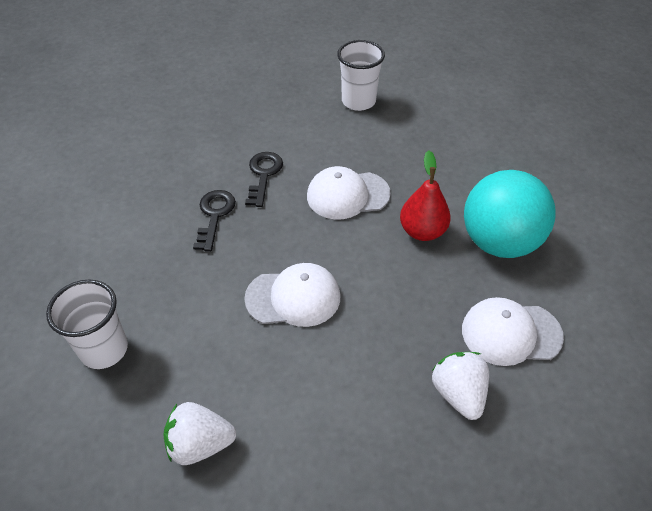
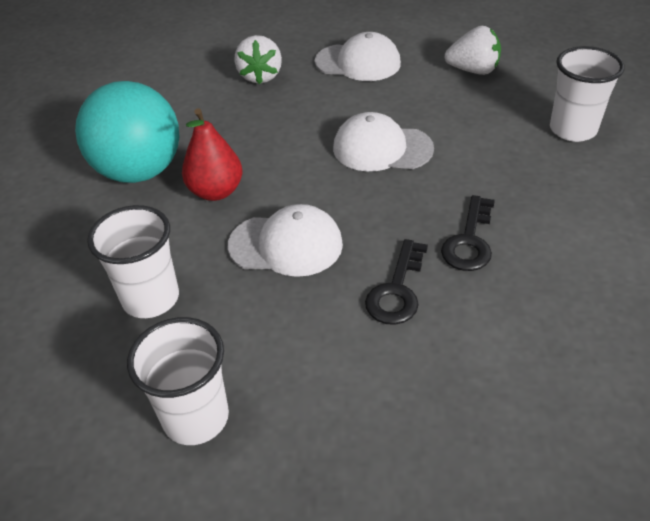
camera: 165 degrees left, 5 degrees down
(419, 150) = (151, 298): none -> white cup
(510, 333) = (190, 104): white cap -> white cap (358, 62)

